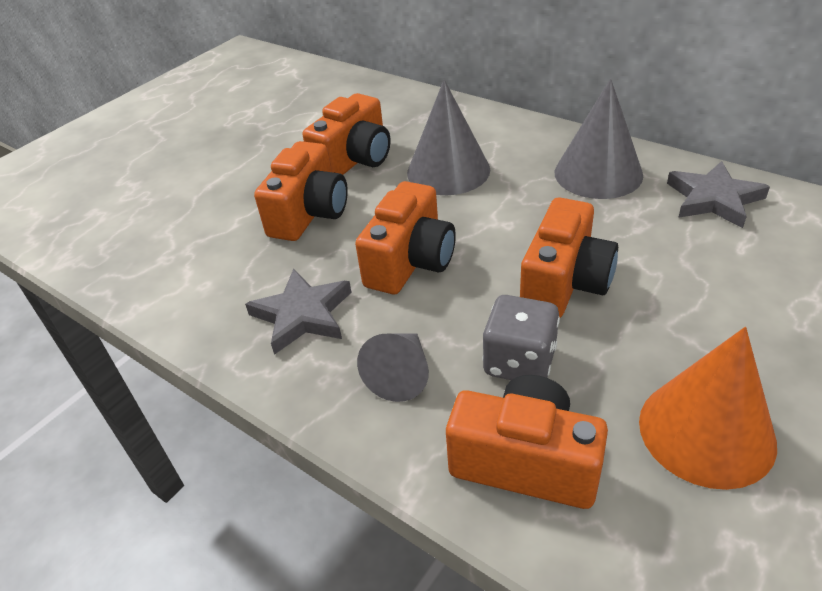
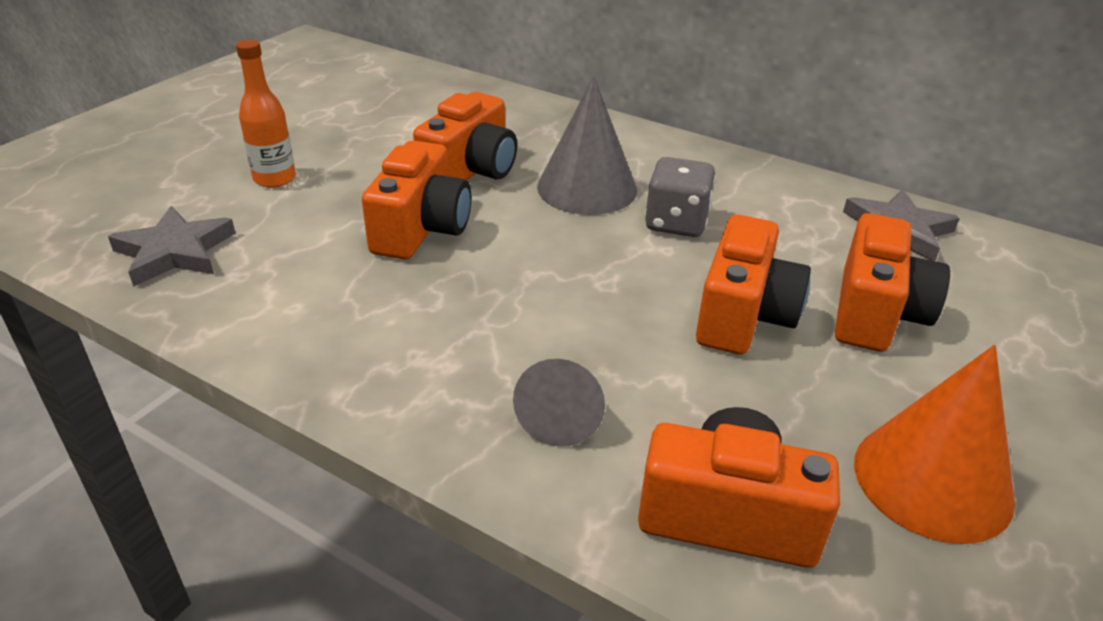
camera: 10 degrees left, 5 degrees down
(201, 174) = (274, 179): none -> orange bottle
(302, 315) = (427, 345): grey star -> grey star (174, 252)
(410, 262) = (555, 287): orange camera -> orange camera (876, 313)
(519, 362) = (704, 402): grey dice -> grey dice (676, 223)
(598, 173) = (763, 198): grey cone -> none

